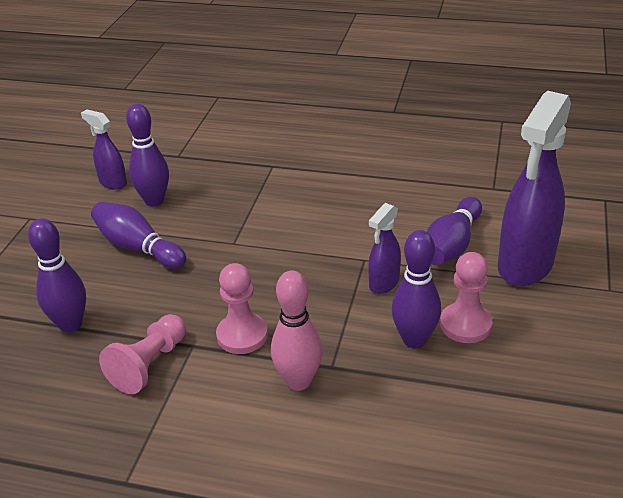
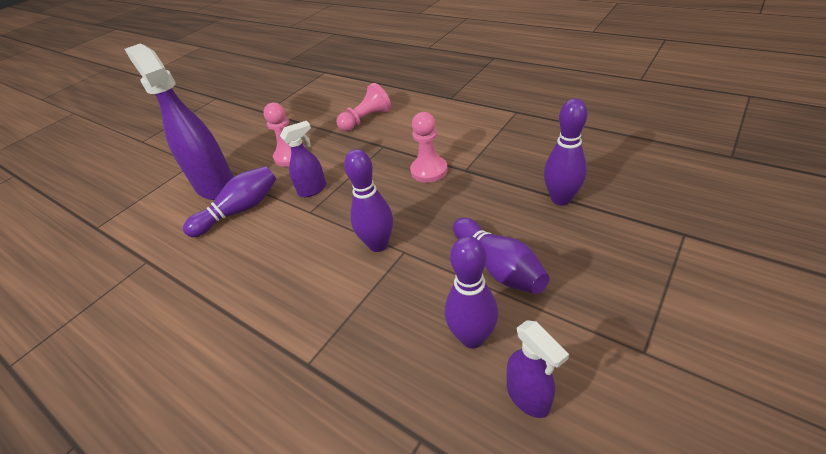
camera: 155 degrees left, 5 degrees up
(149, 365) = (497, 162): pink pawn -> pink pawn (366, 120)
(298, 381) = (406, 141): pink bowling pin -> none
(414, 340) = (326, 152): purple bowling pin -> purple bowling pin (378, 244)
(525, 266) = (215, 185): purple spray bottle -> purple spray bottle turned 90 degrees counterclockwise

